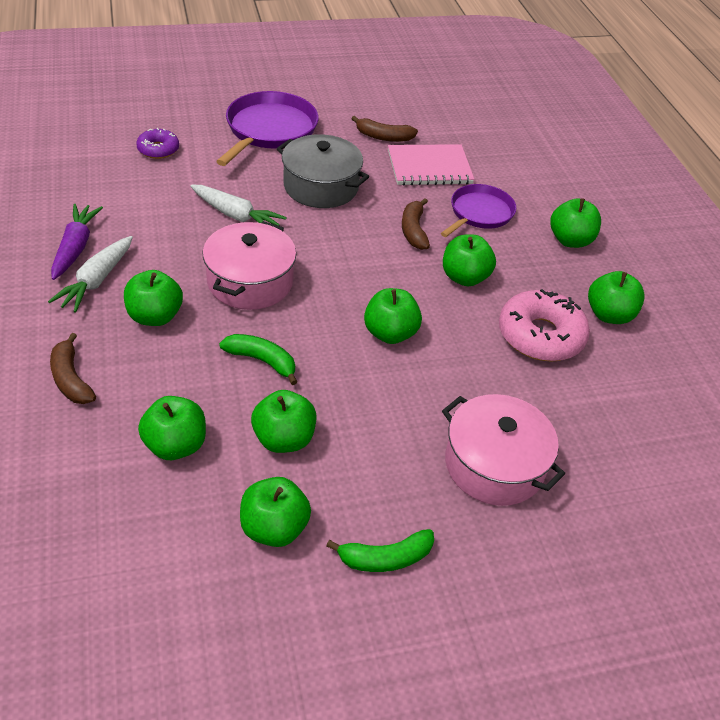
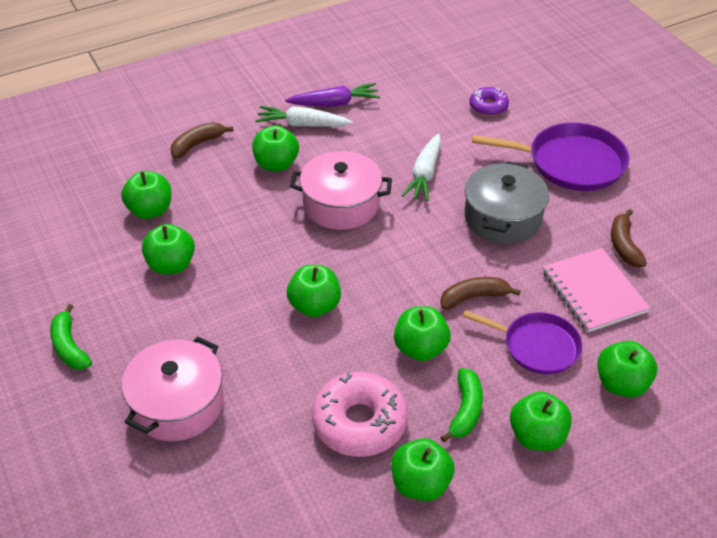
camera: 80 degrees right, 0 degrees up
(262, 361) = (250, 234): green banana -> green banana (465, 410)
(274, 528) = (86, 279): green apple -> green apple (621, 384)

